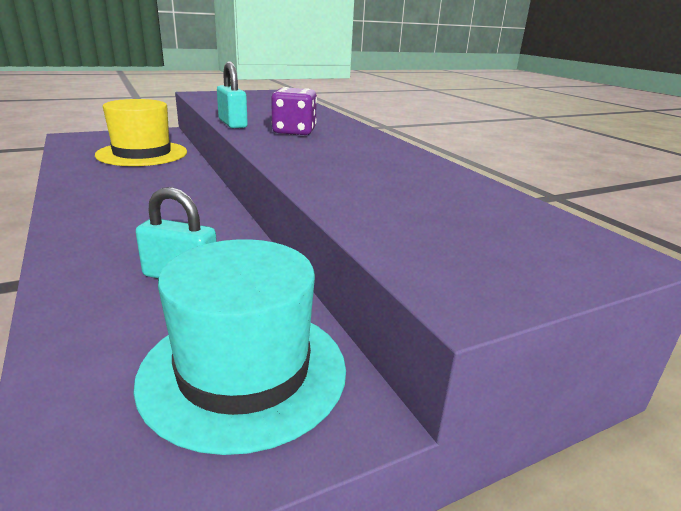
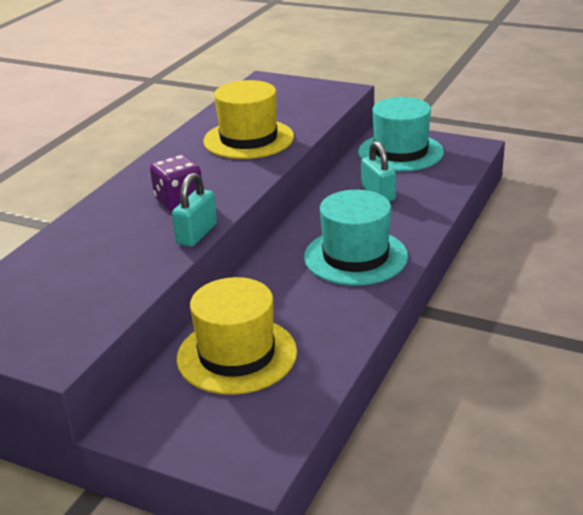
camera: 125 degrees left, 5 degrees up
(123, 212) = (355, 257): none -> turquoise hat
(368, 175) = (248, 139): none -> yellow hat

